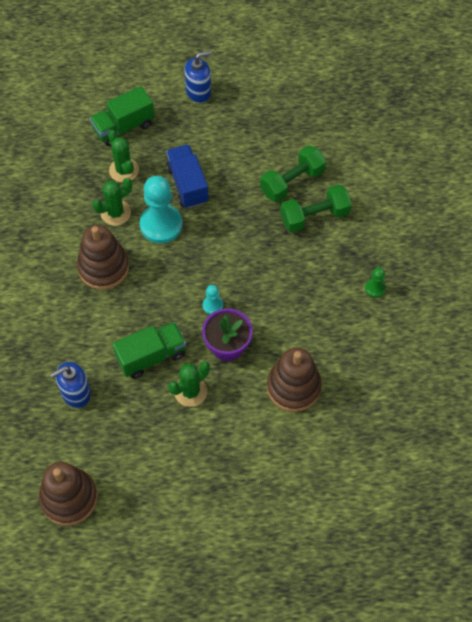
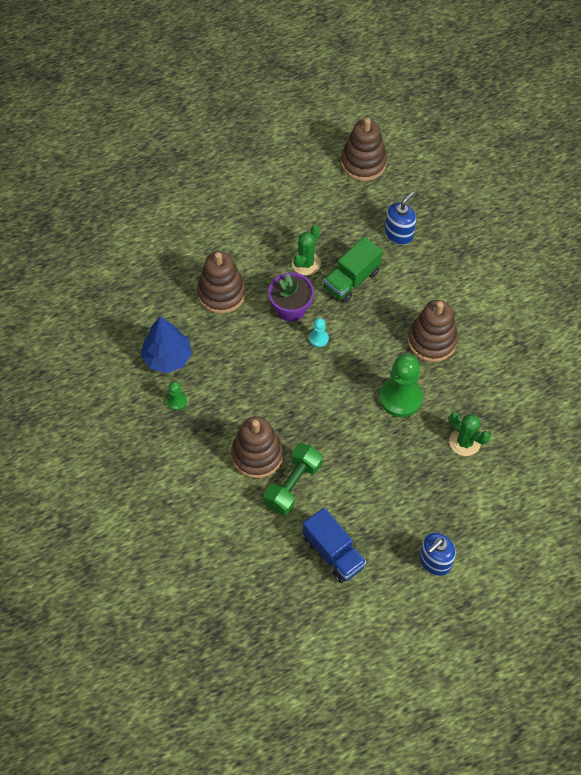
camera: 160 degrees right, 0 degrees up
(115, 213) = (449, 395): green cactus -> none
(123, 127) = (490, 490): green truck -> none
(161, 225) = (400, 397): turquoise pawn -> green pawn
(187, 185) = (395, 447): blue truck -> blue truck (333, 553)
(314, 217) = (257, 455): green dumbbell -> brown stacking toy
(372, 335) = (167, 357): none -> blue tree

